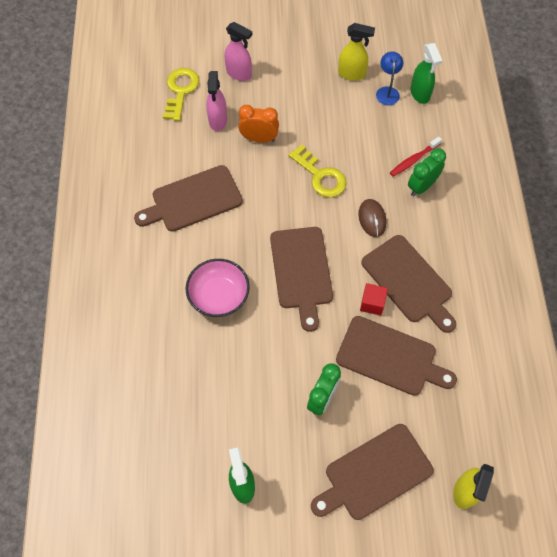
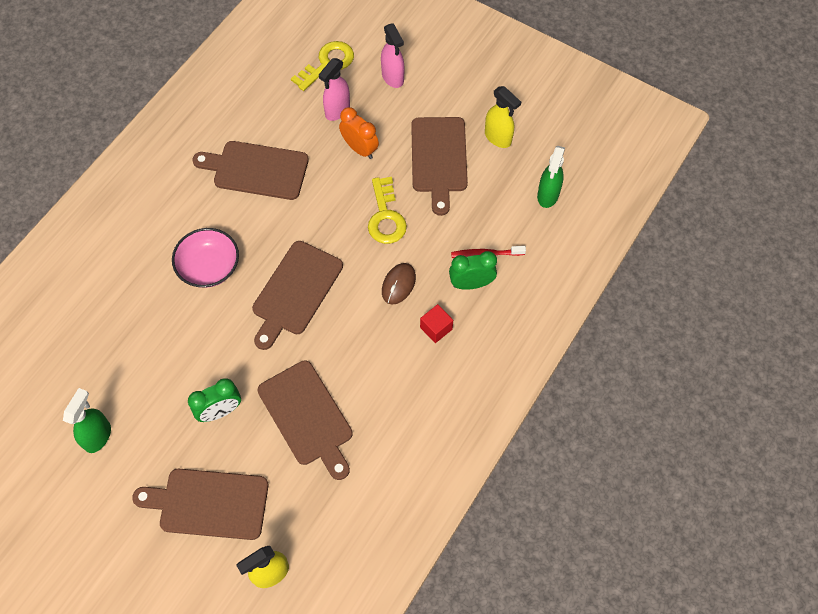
camera: 35 degrees right, 0 degrees up
(372, 303) = (332, 360): red cube -> red cube (436, 328)
(387, 91) = (518, 174): blue lamp -> none
(409, 282) = (382, 362): brown cutting board -> brown cutting board (438, 159)

